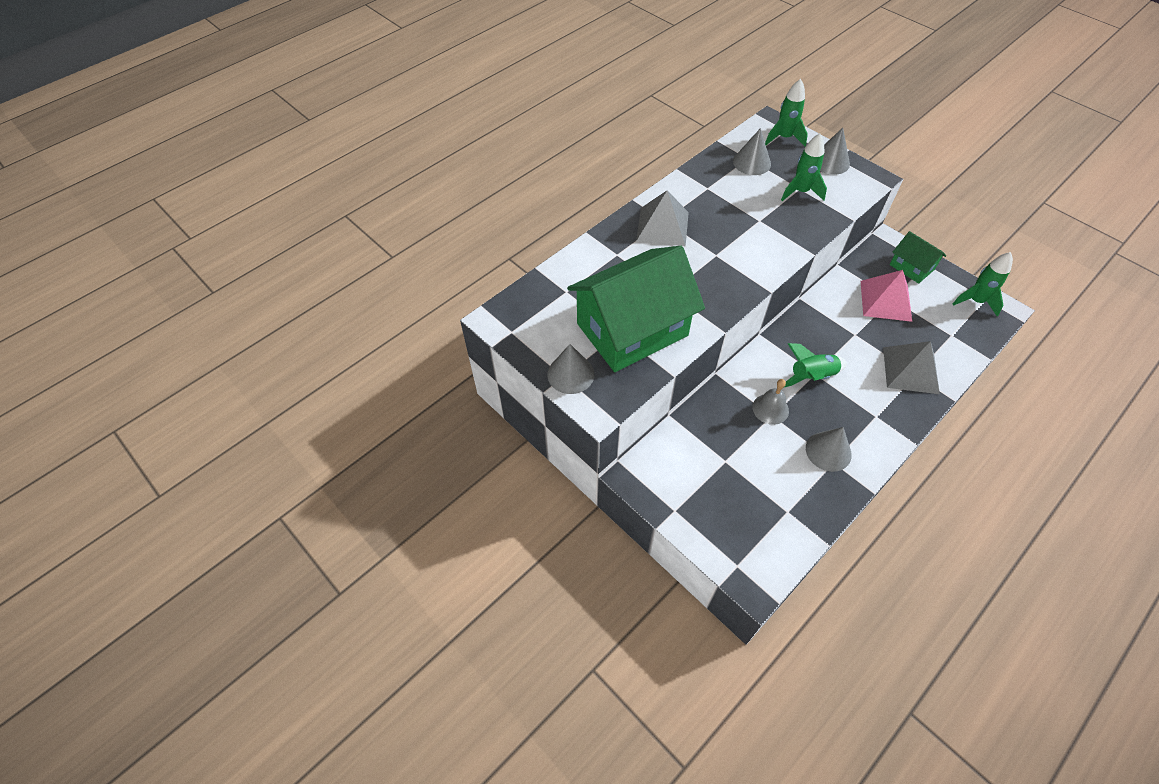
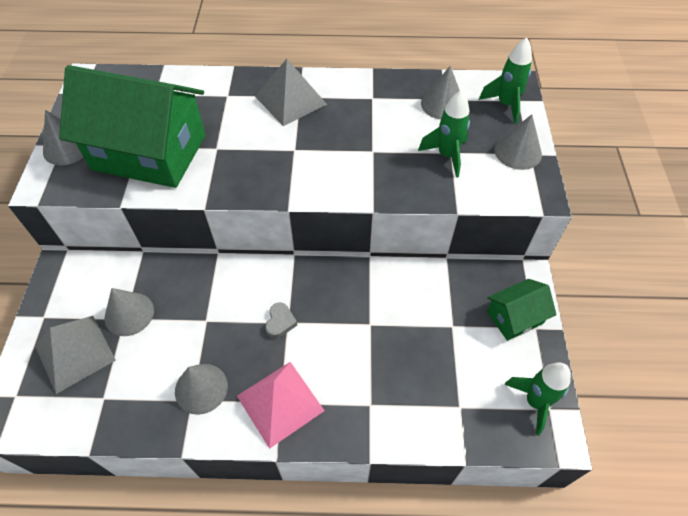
camera: 45 degrees right, 0 degrees up
(723, 455) = (129, 314): none -> grey cone
(770, 409) = (212, 315): grey bell -> none
(811, 377) = (280, 322): green rocket -> grey heart
(885, 300) = (442, 322): pink pyramid -> pink pyramid (280, 403)
(910, 370) = (371, 397): grey pyramid -> grey pyramid (75, 353)
(911, 267) = (515, 317): green house -> green house turned 60 degrees clockwise

